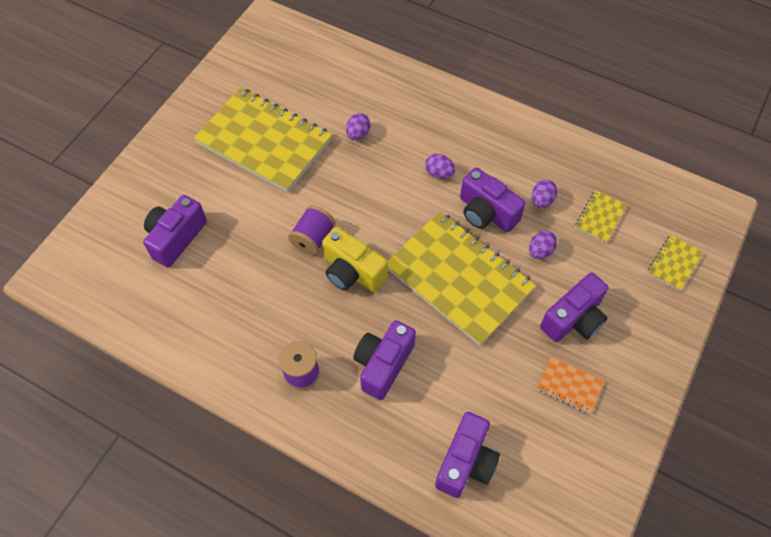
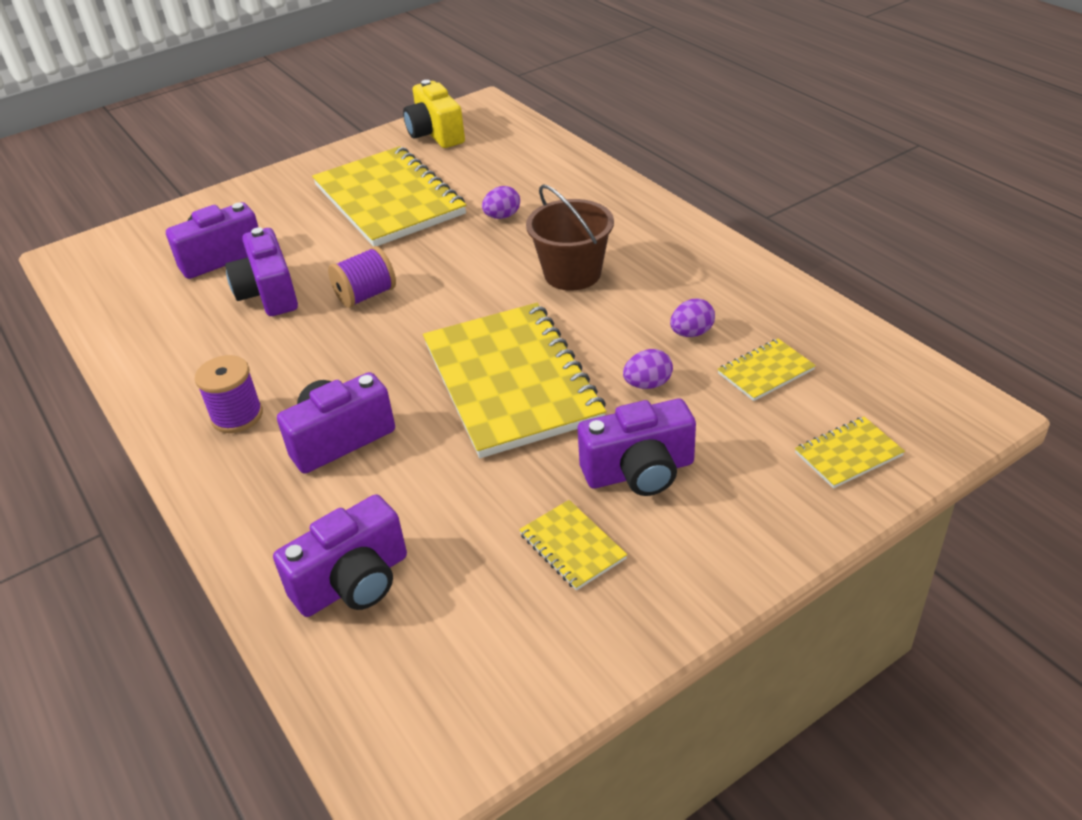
camera: 30 degrees right, 20 degrees down
(352, 272) = (383, 338): yellow camera -> yellow camera (435, 134)
(439, 173) = (572, 274): purple egg -> brown bucket
(486, 213) = (604, 326): purple camera -> purple camera (268, 293)
(569, 386) = (572, 546): orange notebook -> yellow notebook

